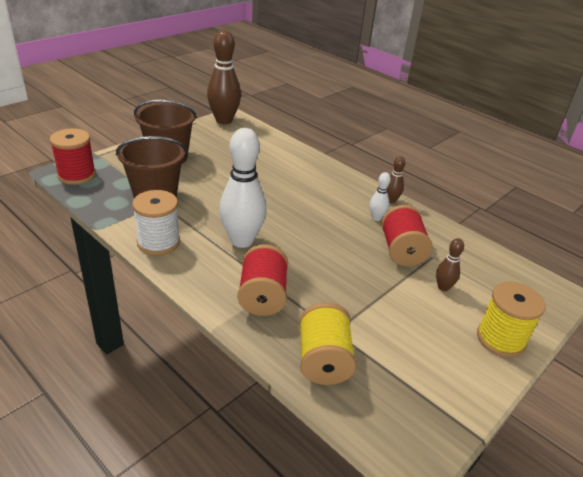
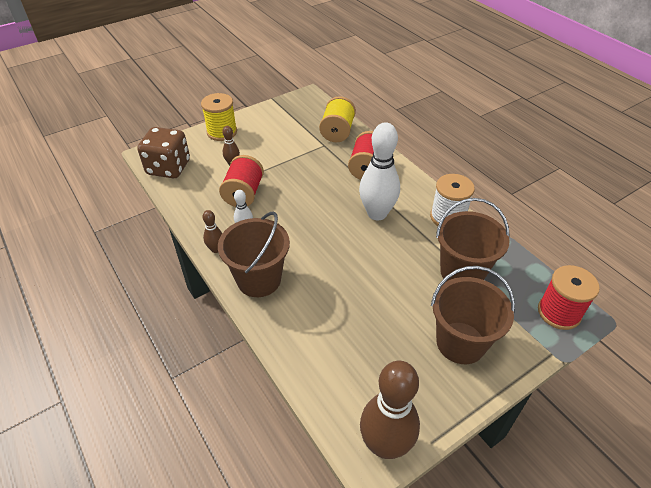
camera: 165 degrees left, 10 degrees up
(339, 183) = (259, 279): none -> brown bucket
(515, 275) = (168, 168): none -> brown dice

